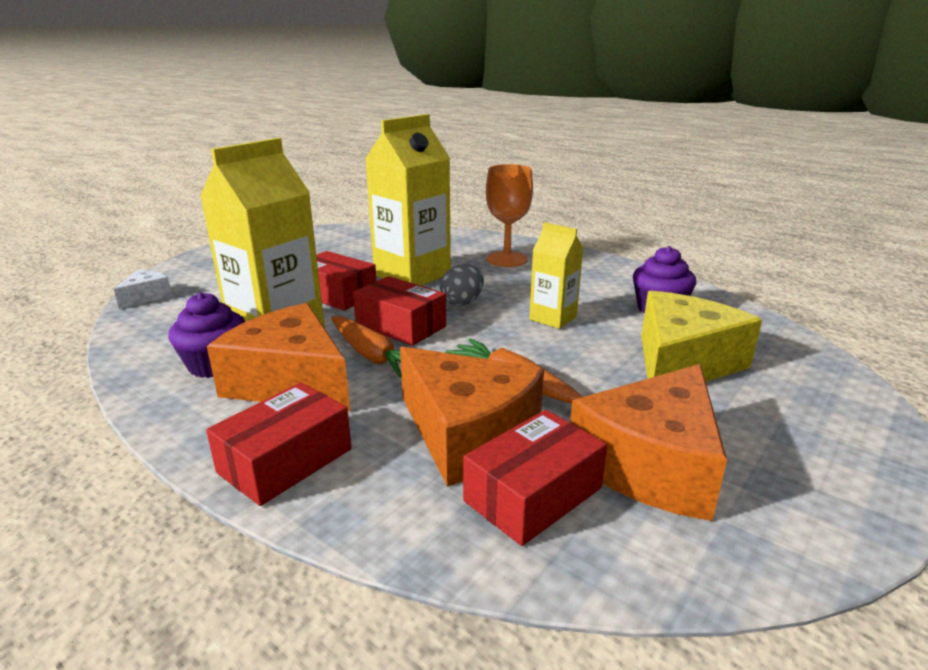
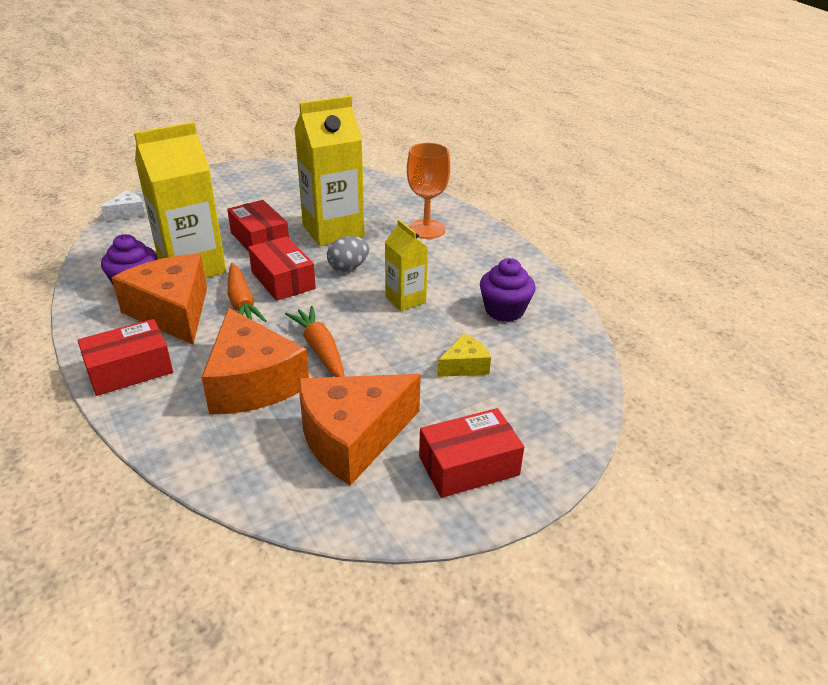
camera: 20 degrees right, 10 degrees up
(533, 494) = (256, 435): red box -> red box (468, 466)
(681, 363) = (464, 366): yellow cheese -> yellow cheese, size x0.48

